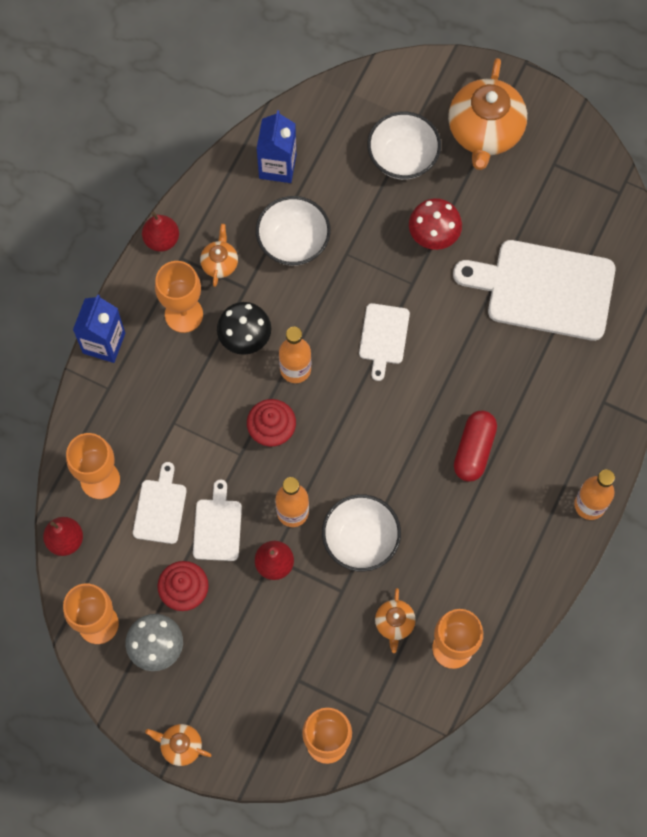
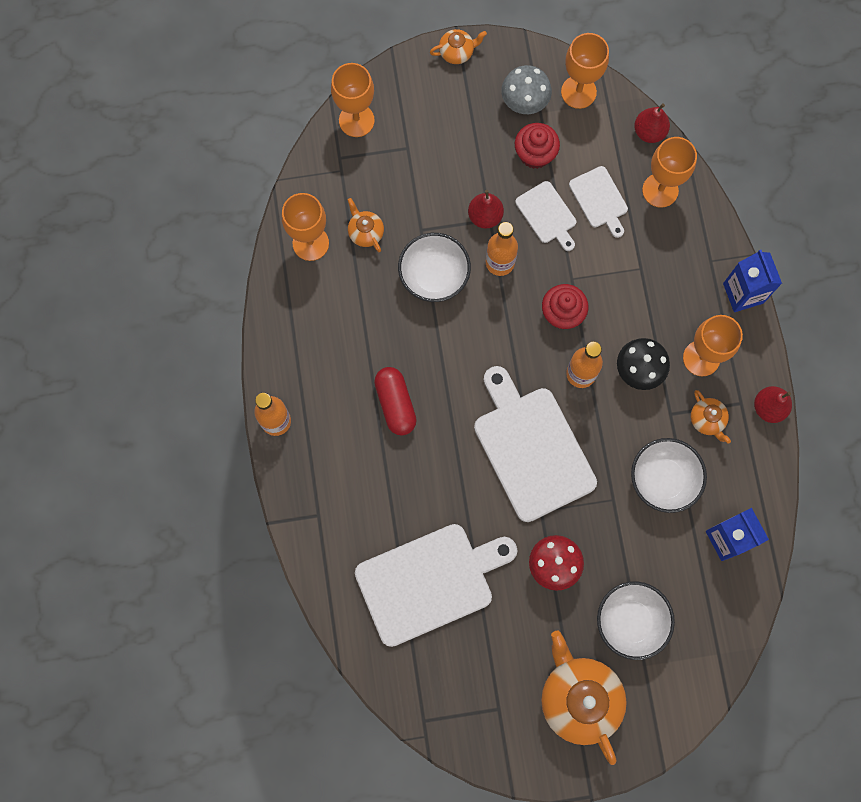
camera: 145 degrees right, 5 degrees up
(384, 337) = (531, 448): white cutting board -> white cutting board, size x2.01

